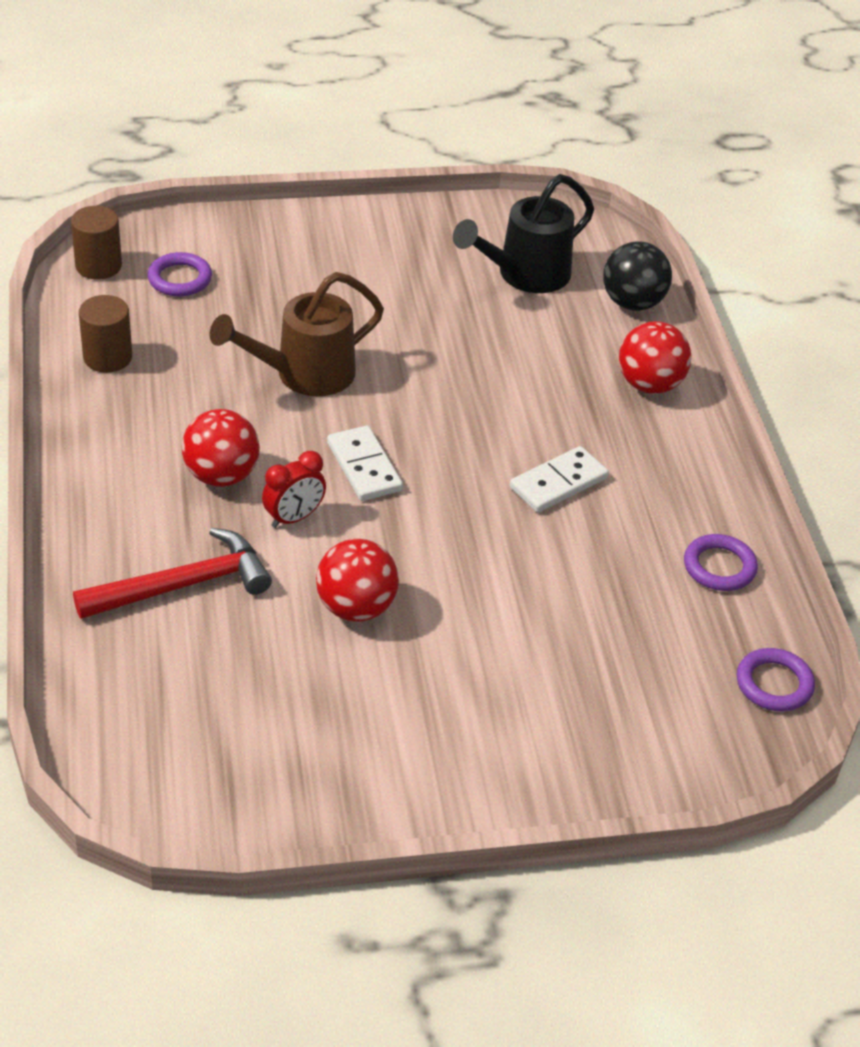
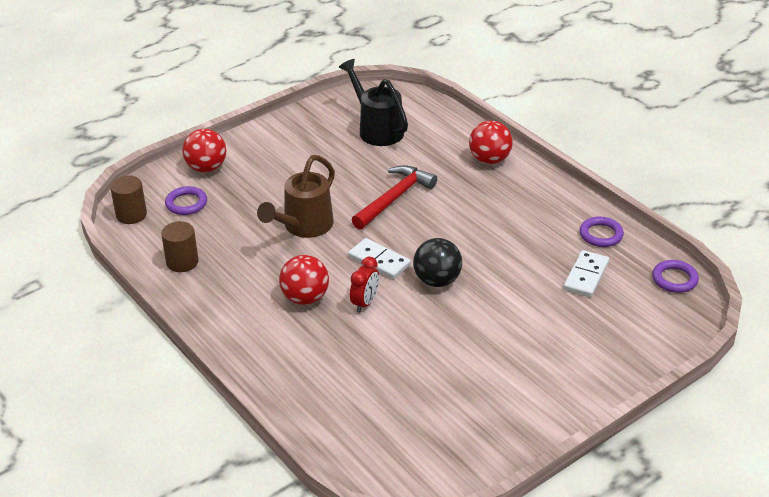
camera: 25 degrees left, 5 degrees down
(183, 585) = (335, 364): red hammer -> red hammer (394, 198)
(356, 608) = (439, 334): red ball -> red ball (206, 168)
(525, 275) = (377, 129): black watering can -> black watering can turned 120 degrees clockwise
(558, 483) = (487, 227): white domino -> white domino (586, 276)
(632, 303) = (445, 122): black ball -> black ball (437, 280)

